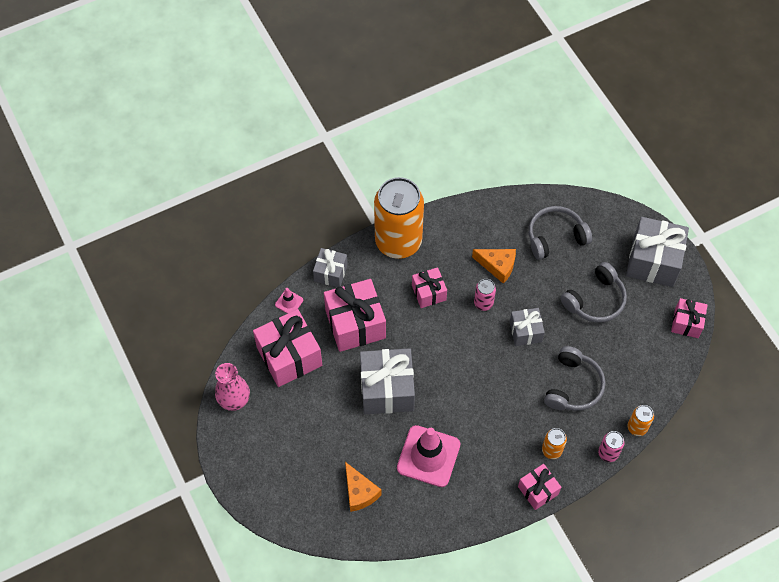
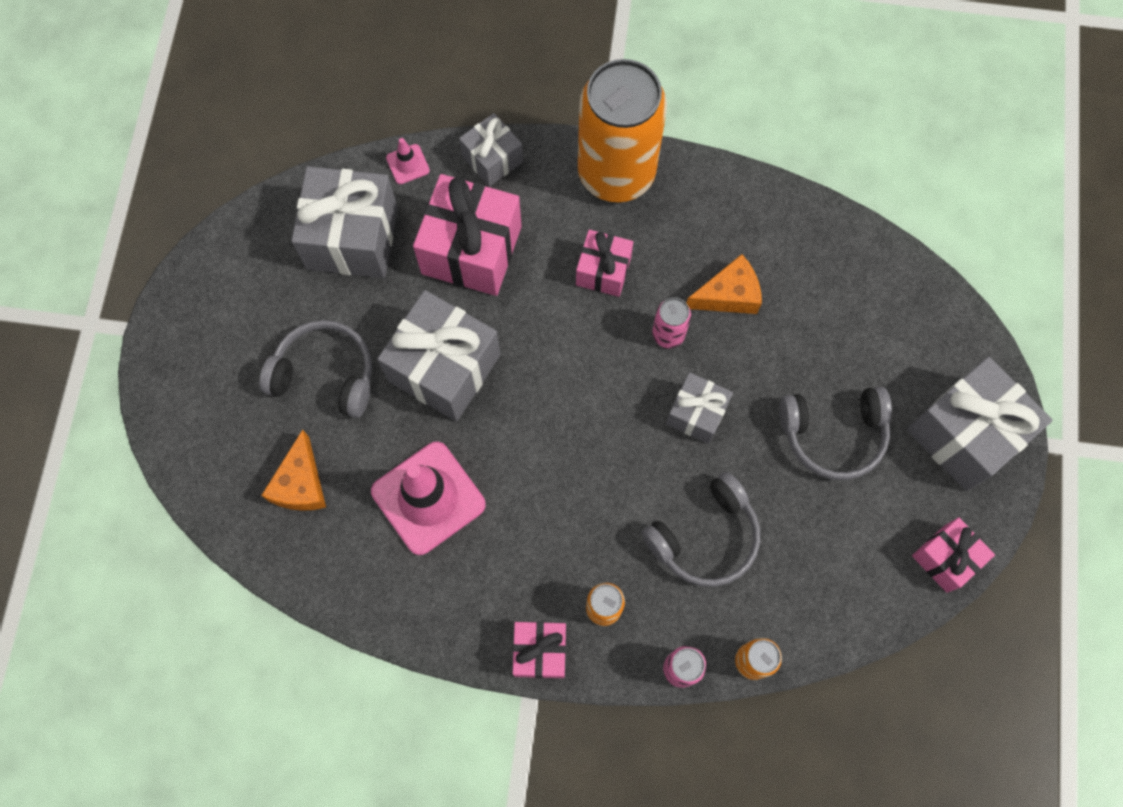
camera: 35 degrees right, 10 degrees up
(234, 400) = (239, 250): pink vase -> none
(289, 356) = (352, 237): pink gift -> grey gift
(497, 266) = (728, 295): orange cheese -> orange cheese turned 75 degrees counterclockwise
(555, 237) = (844, 306): grey headphones -> grey headphones (325, 374)

